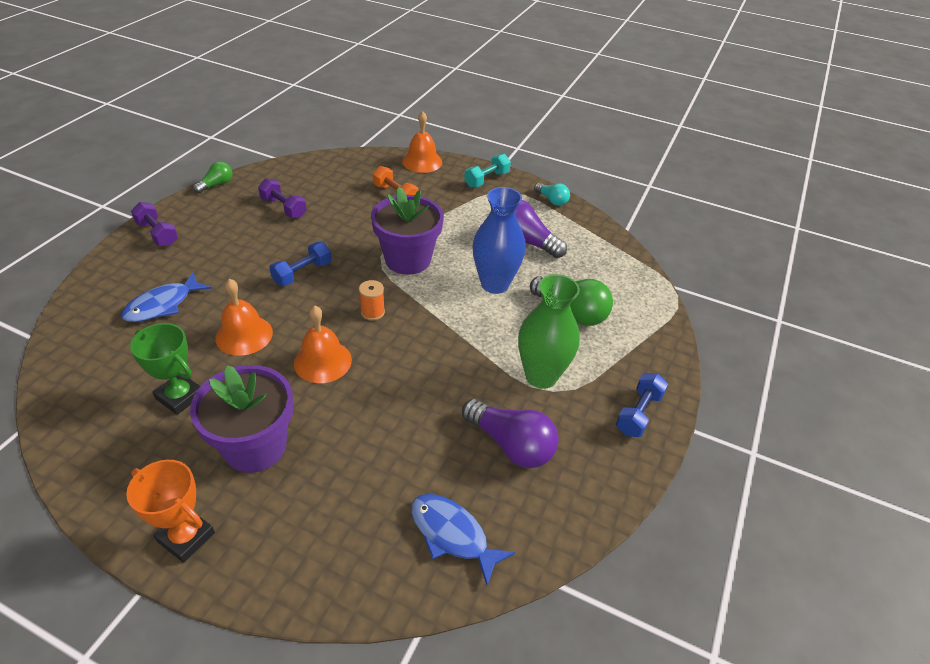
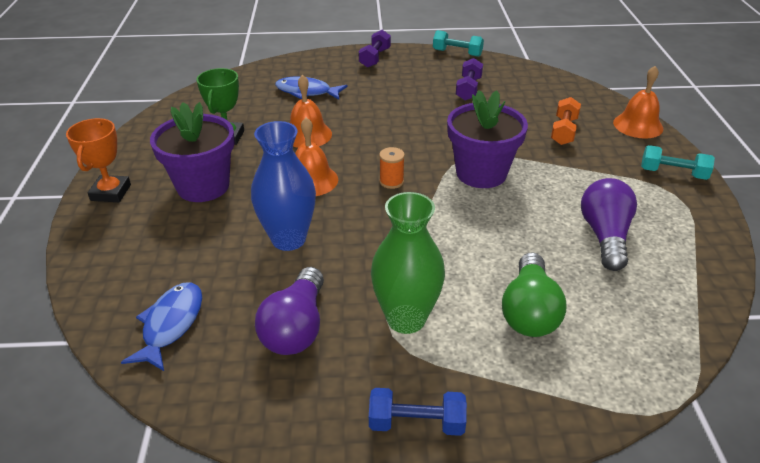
camera: 65 degrees right, 5 degrees down
(216, 185) = (457, 53): green light bulb -> turquoise dumbbell
(302, 273) = (401, 130): blue dumbbell -> none
(494, 284) = (509, 239): blue vase -> blue vase (288, 239)
(552, 200) = (709, 231): turquoise light bulb -> none

